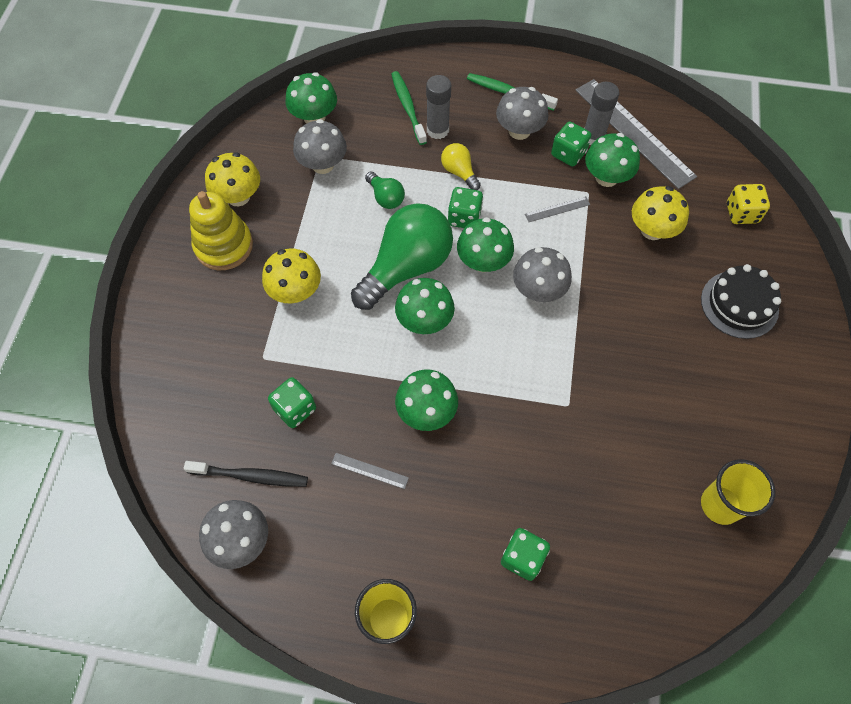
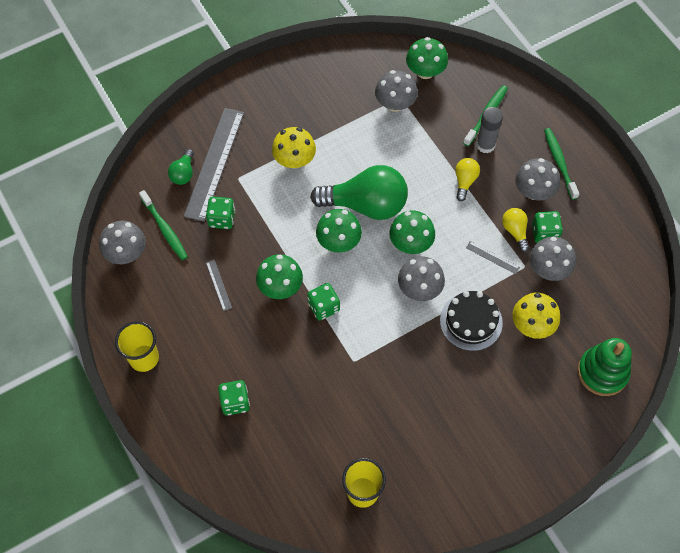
camera: 50 degrees right, 0 degrees up
(224, 246) = (289, 100): yellow stacking toy -> none
(238, 196) = (329, 79): yellow mushroom -> none
(250, 476) = (165, 229): black toothbrush -> green toothbrush
(385, 197) = (405, 155): green light bulb -> green light bulb (183, 173)
(464, 218) = (433, 209): green dice -> green dice (323, 307)
(546, 173) = (515, 231): none -> yellow light bulb
(593, 136) = (575, 238): grey glue stick -> none
(606, 177) = (548, 269): green mushroom -> grey mushroom
(633, 132) = (604, 260): grey ruler -> grey ruler (214, 163)
(739, 304) = (523, 416): black cake -> black cake (471, 321)
(741, 213) = (602, 372): yellow dice -> green stacking toy

